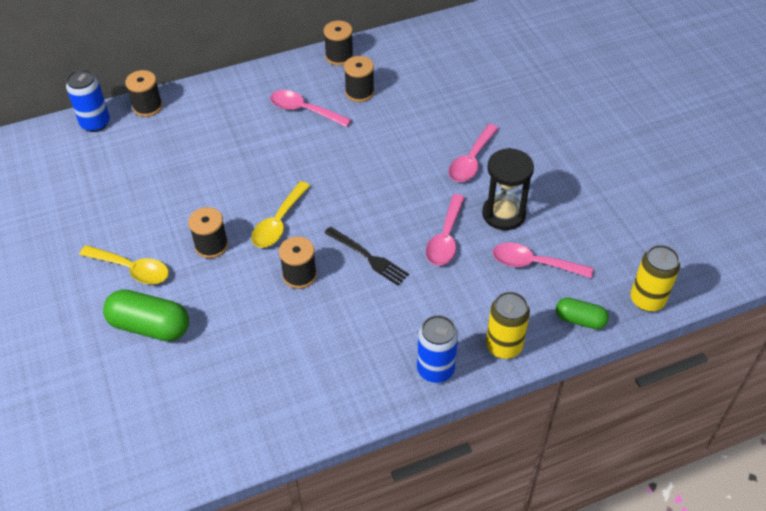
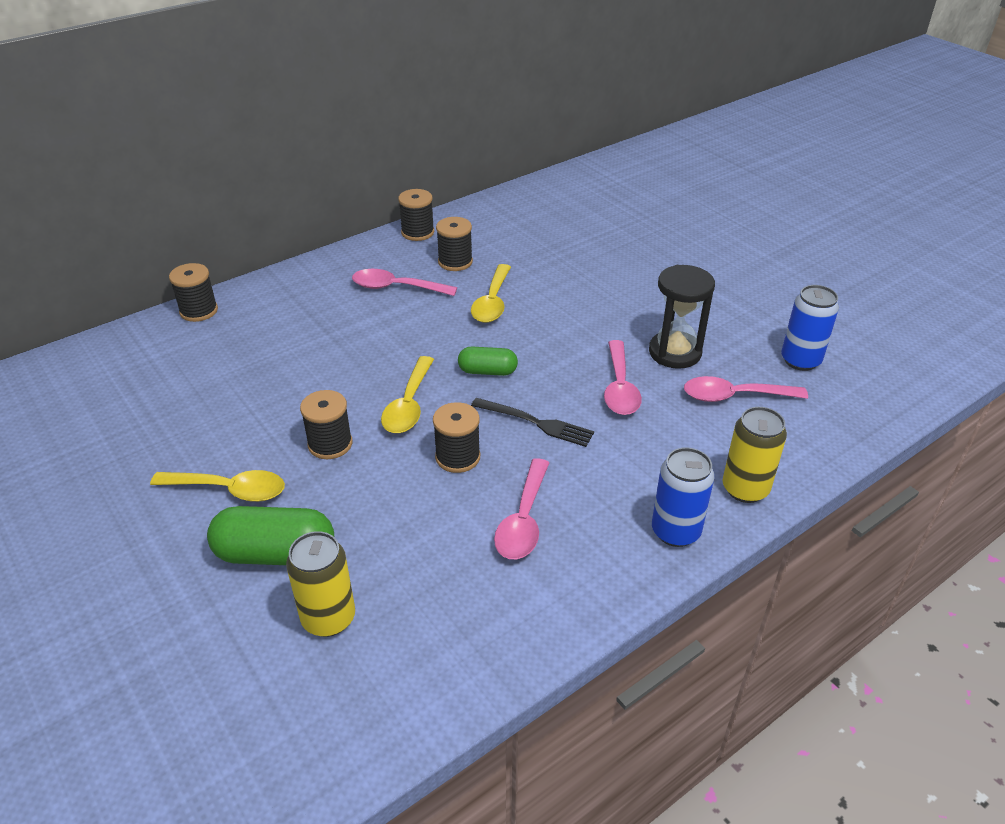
camera: 15 degrees left, 10 degrees down
(95, 123) = (134, 337): blue can -> blue can (800, 360)
(375, 138) = (492, 302): none -> yellow spoon
(471, 161) = (613, 307): pink spoon -> pink spoon (523, 520)
(580, 320) = (818, 444): green capsule -> green capsule (487, 371)
(647, 300) = (880, 410): yellow can -> yellow can (328, 618)

